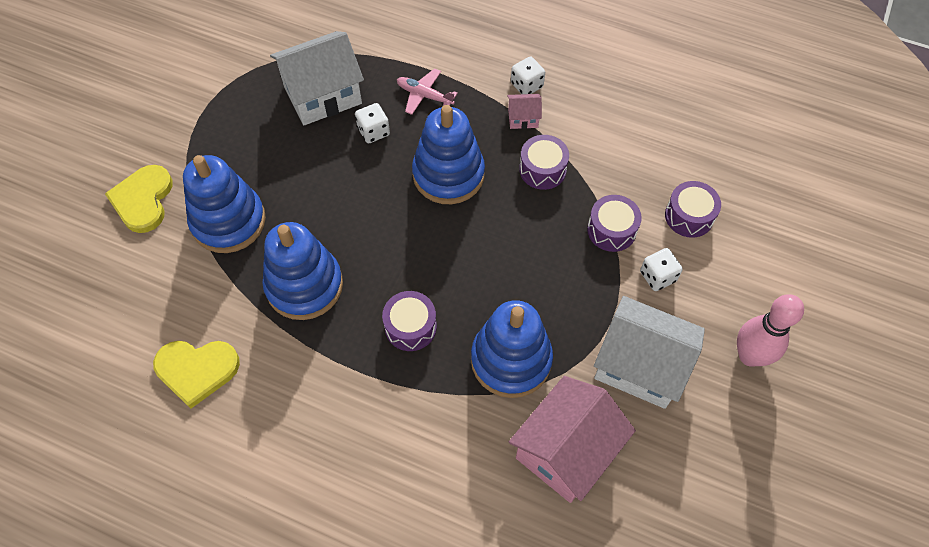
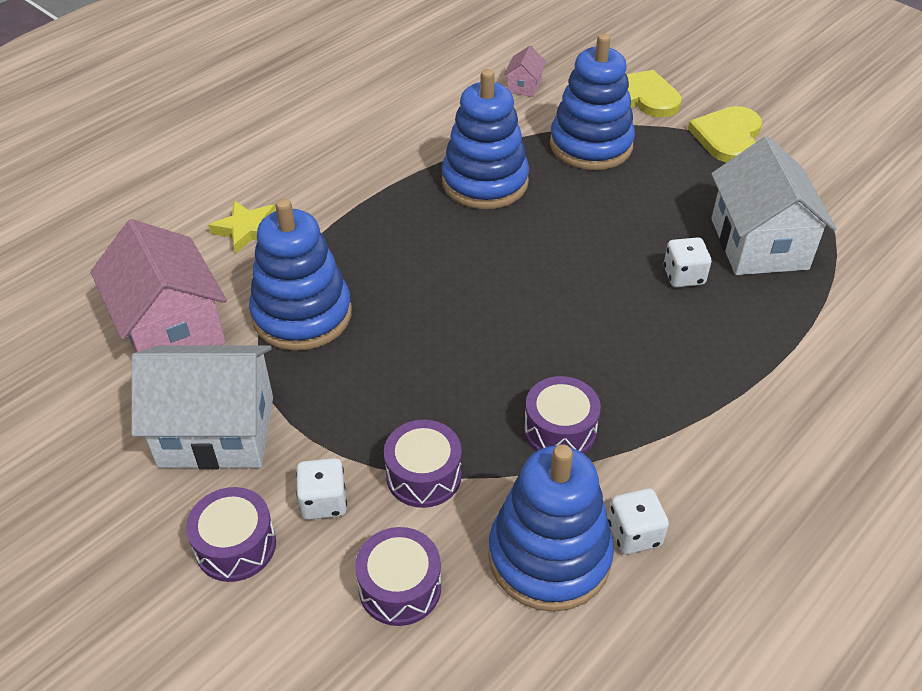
camera: 110 degrees right, 15 degrees down
(197, 370) = (429, 106): yellow heart -> yellow heart (727, 137)
(410, 327) = (391, 246): purple drum -> purple drum (236, 546)
(424, 95) = (735, 339): pink plane -> none
(431, 452) = (246, 230): none -> yellow star
(448, 174) = (588, 329): blue stacking toy -> blue stacking toy (549, 556)
(523, 118) = (663, 437): pink house -> pink house (524, 86)
(526, 85) = (729, 462): white dice -> white dice (634, 534)
(640, 365) = (217, 431): white house -> white house turned 45 degrees clockwise
(749, 356) = (146, 562): pink bowling pin -> none

